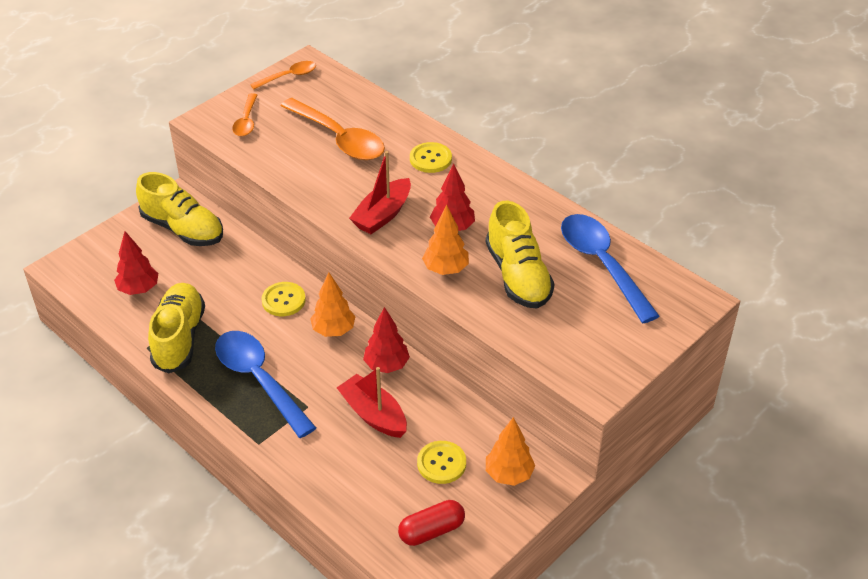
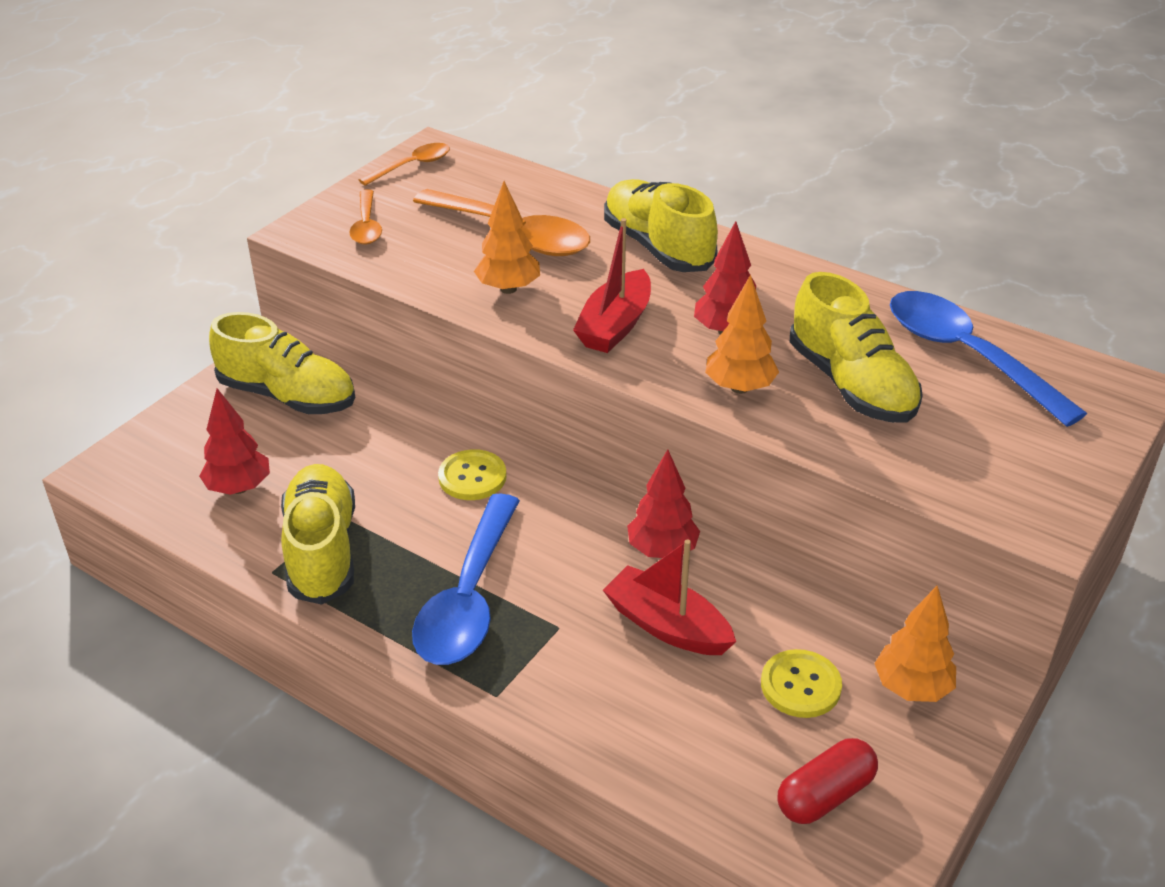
camera: 10 degrees left, 5 degrees down
(259, 380) = (469, 597): blue spoon -> blue spoon turned 120 degrees counterclockwise
(333, 330) = (563, 510): orange tree -> orange tree (508, 289)
(430, 159) = (658, 247): yellow button -> yellow shoe

